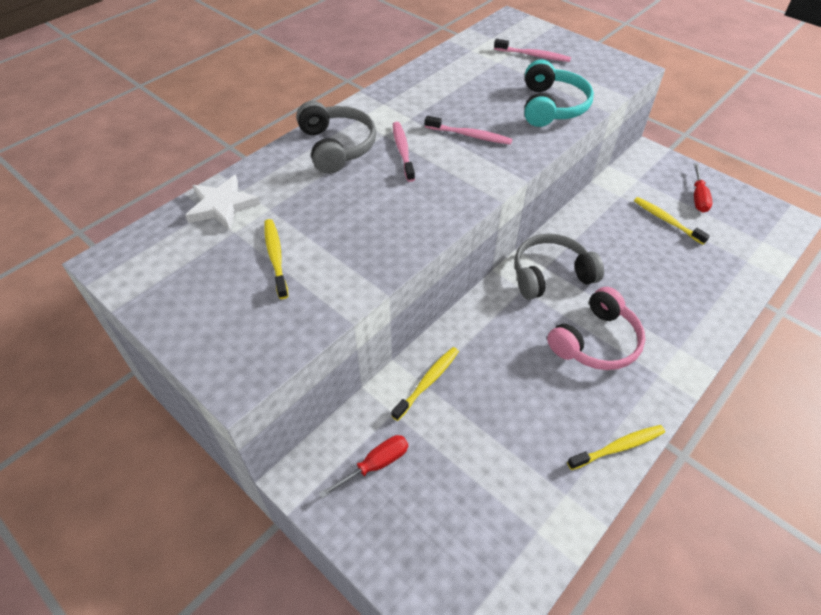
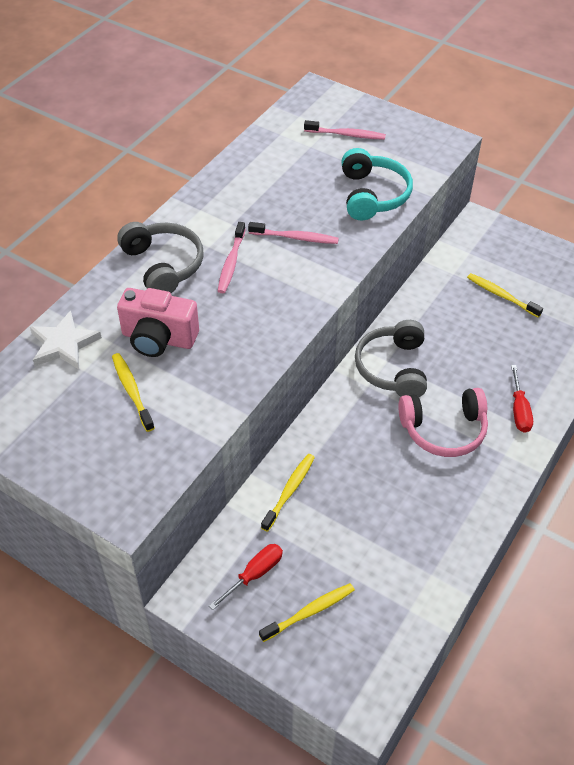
camera: 10 degrees left, 0 degrees up
(315, 211) = (158, 339): none -> pink camera
(402, 151) = (231, 263): pink toothbrush -> pink toothbrush turned 150 degrees counterclockwise
(550, 275) = (393, 368): grey headphones -> grey headphones turned 60 degrees counterclockwise
(596, 341) = (444, 430): pink headphones -> pink headphones turned 45 degrees clockwise
(618, 447) = (473, 526): yellow toothbrush -> yellow toothbrush (309, 612)
(698, 197) = (531, 266): red screwdriver -> red screwdriver (519, 410)

